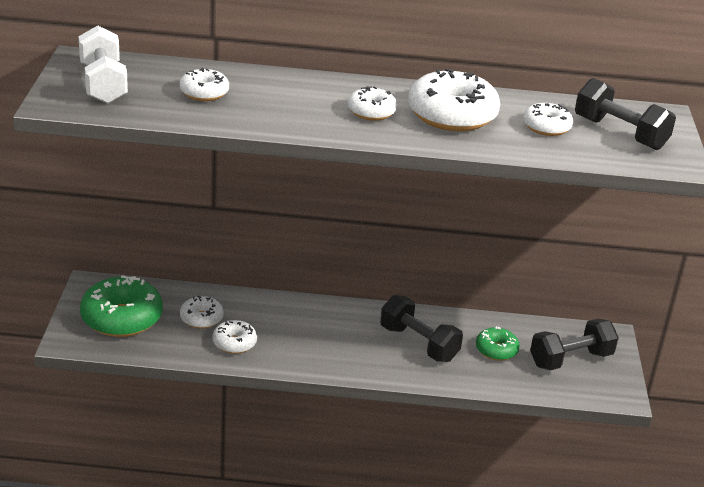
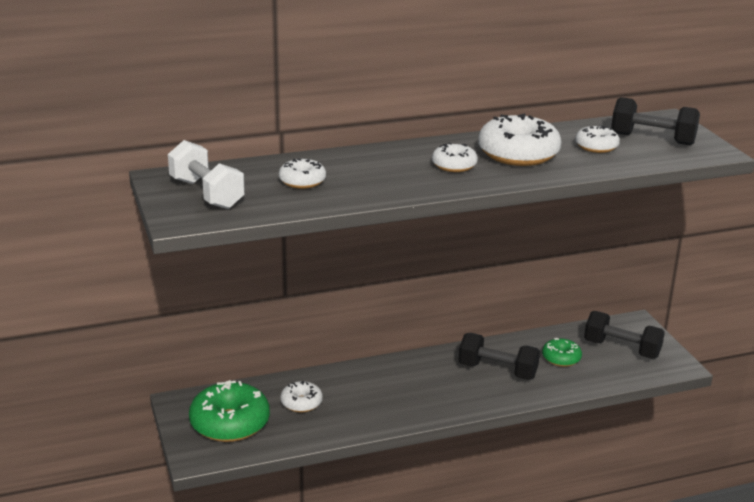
camera: 20 degrees left, 5 degrees down
(234, 343) = (346, 415): white donut -> none
(570, 359) = (621, 349): black dumbbell -> black dumbbell turned 75 degrees clockwise

